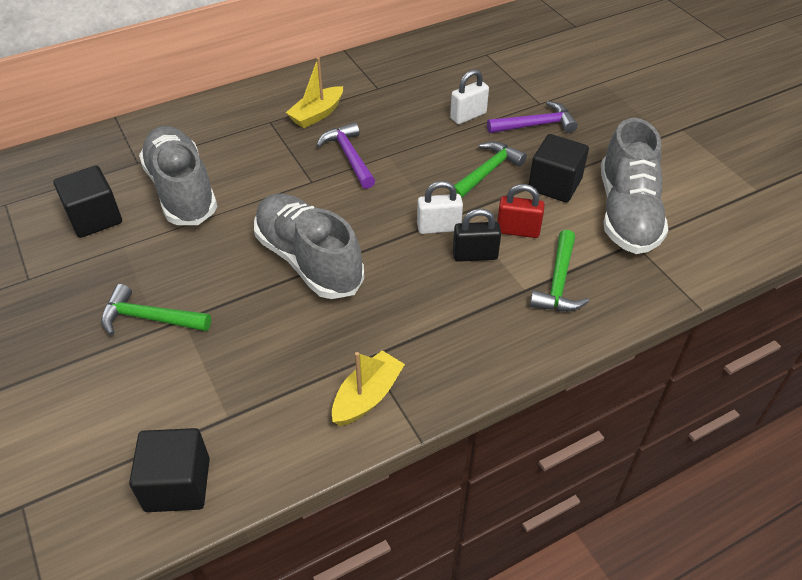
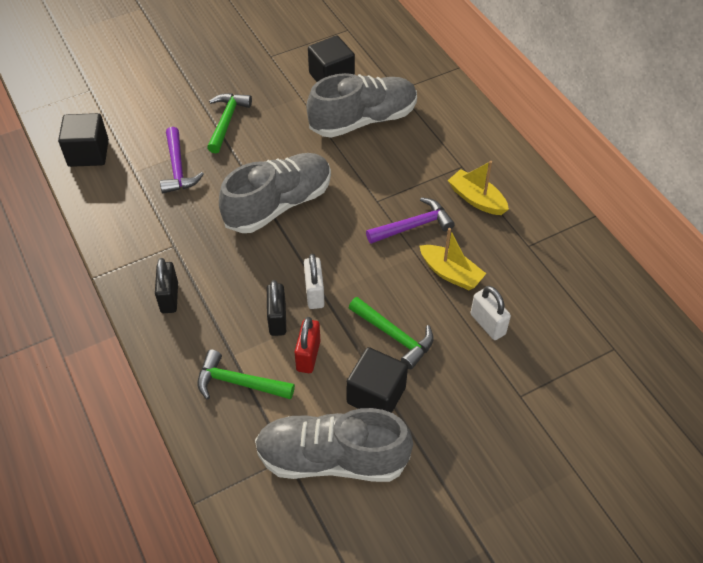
camera: 90 degrees right, 5 degrees up
(367, 396) = (137, 245): yellow boat -> yellow boat (450, 273)
(451, 353) = (169, 297): none -> black padlock
(535, 125) = (477, 387): purple hammer -> purple hammer (177, 168)

